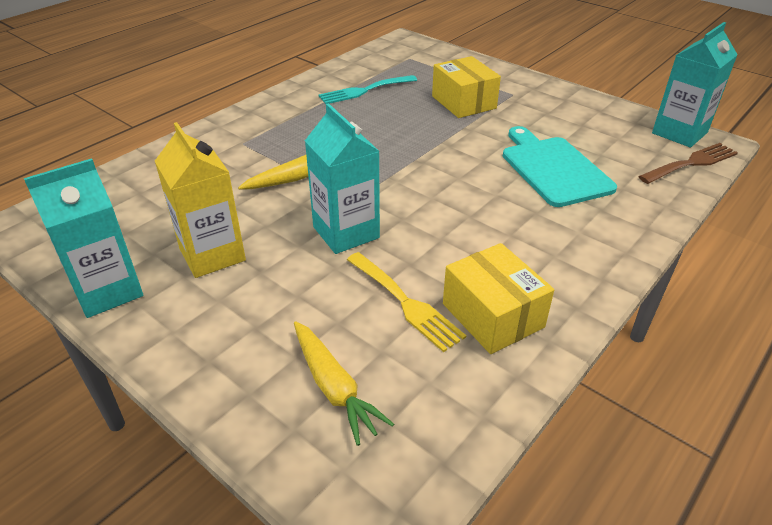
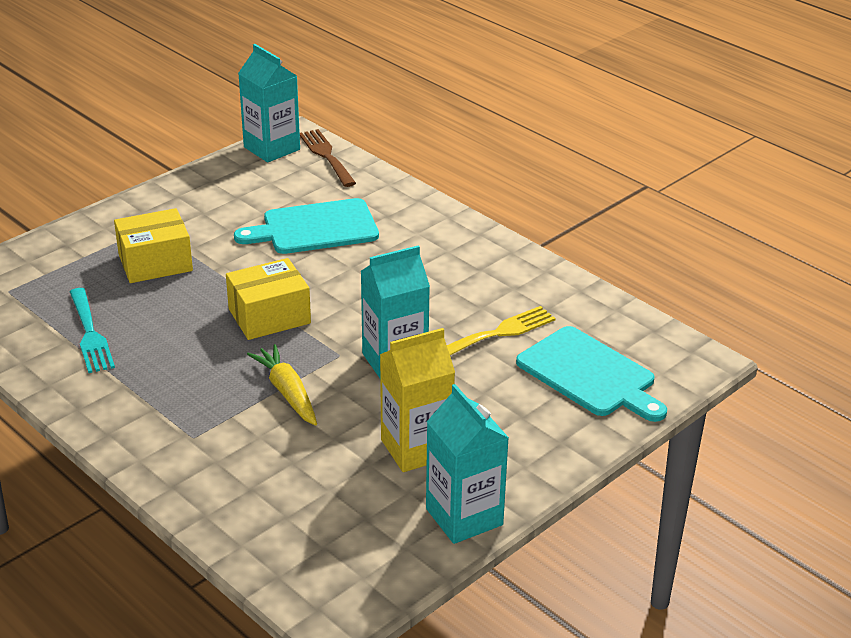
camera: 85 degrees left, 5 degrees down
(334, 387) = (590, 374): yellow carrot -> turquoise cutting board
(492, 315) = (517, 292): yellow box -> yellow box (269, 316)

